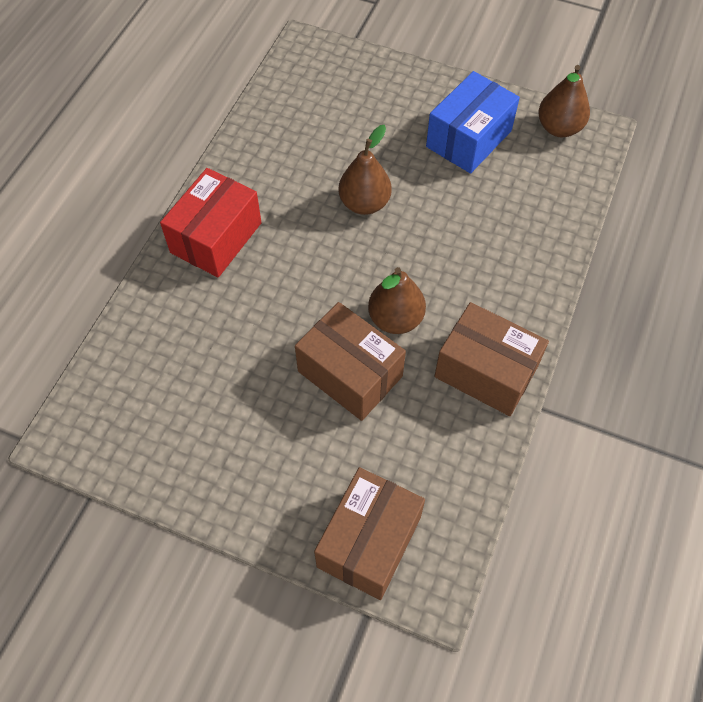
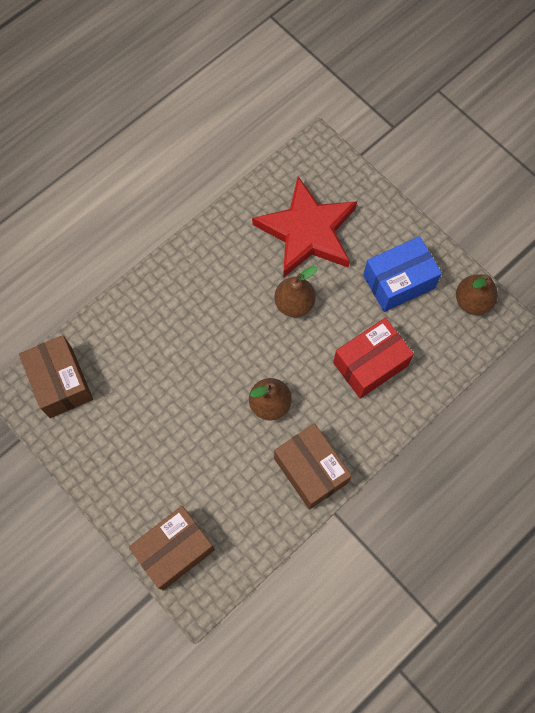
camera: 25 degrees right, 10 degrees up
(216, 237) = (178, 286): red box -> red box (370, 364)
(339, 128) = (307, 232): none -> red star
(350, 374) = (219, 430): brown box -> brown box (61, 382)

